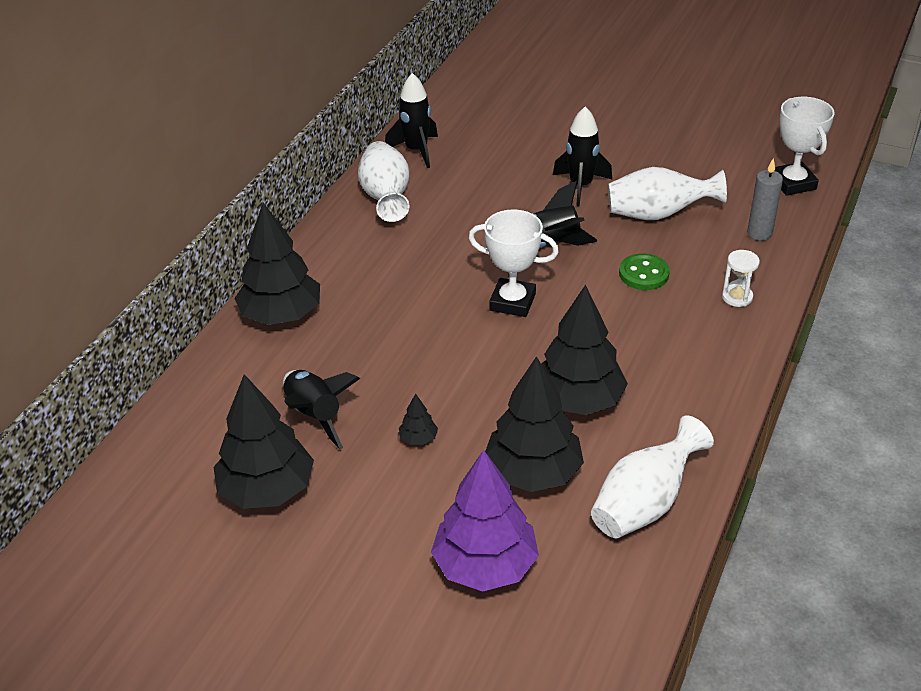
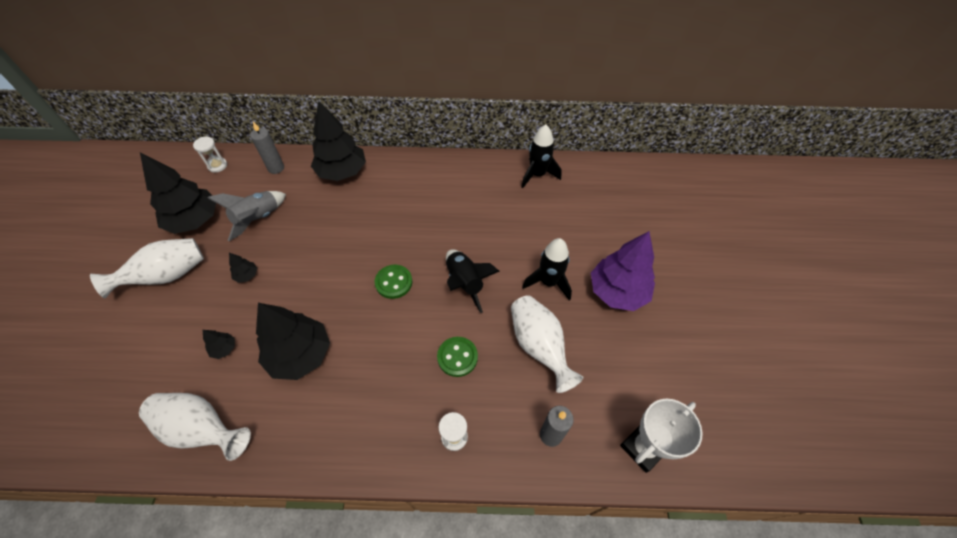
camera: 65 degrees right, 15 degrees up
(156, 453) = (217, 166): none -> white hourglass
(217, 384) = (276, 168): none -> grey candle
(315, 415) = (258, 219): black rocket -> grey rocket
(386, 198) = (477, 178): white vase -> white vase (167, 276)
(485, 565) = (139, 348): purple tree -> purple tree (617, 292)
(512, 302) = (393, 282): white trophy -> green button
(533, 473) = (224, 348): black tree -> black tree, size x0.41

